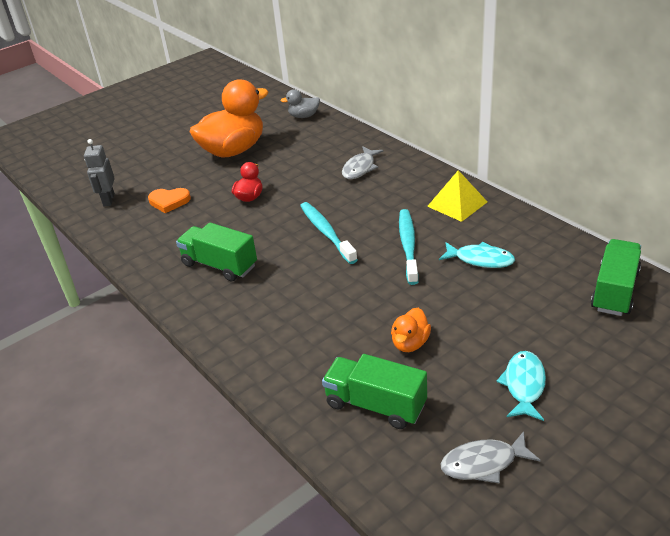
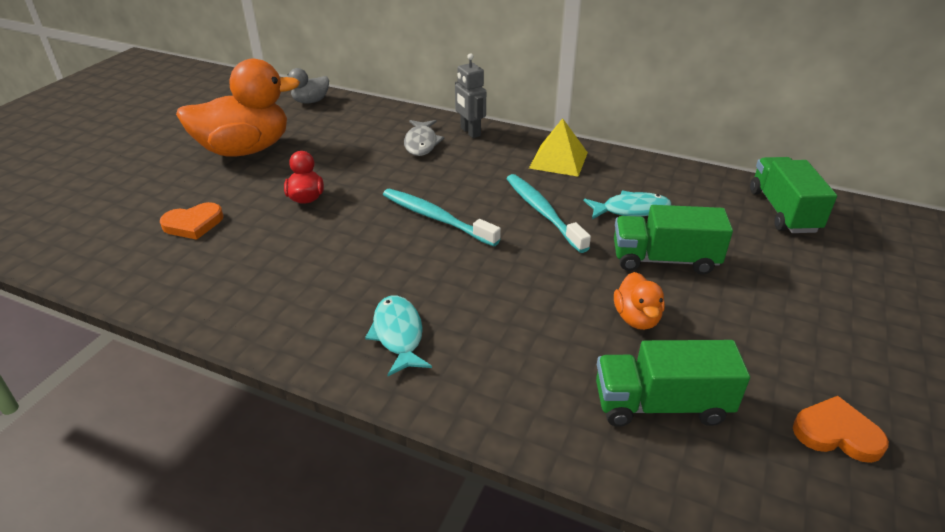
camera: 30 degrees left, 0 degrees up
(108, 200) = (94, 240): grey robot -> grey robot (470, 132)
(219, 265) = (324, 287): green truck -> green truck (664, 259)
(233, 150) = (245, 150): orange duck -> orange duck turned 45 degrees clockwise
(483, 463) = (836, 433): grey fish -> orange heart
(524, 385) = (792, 329): turquoise fish -> turquoise fish (398, 335)

